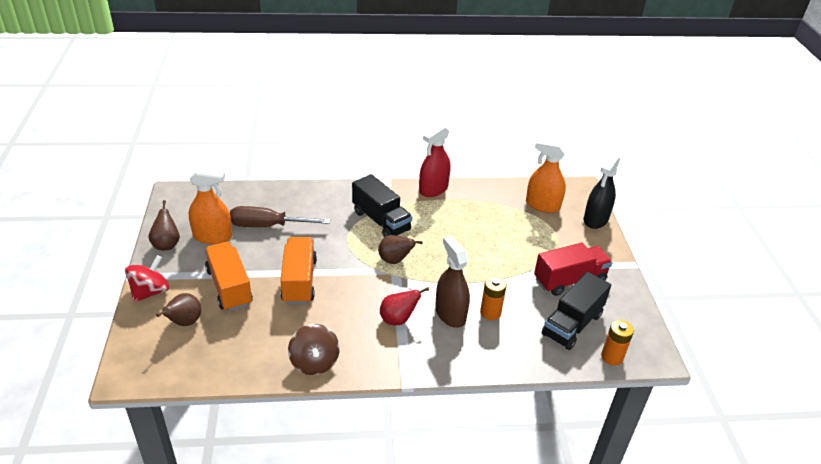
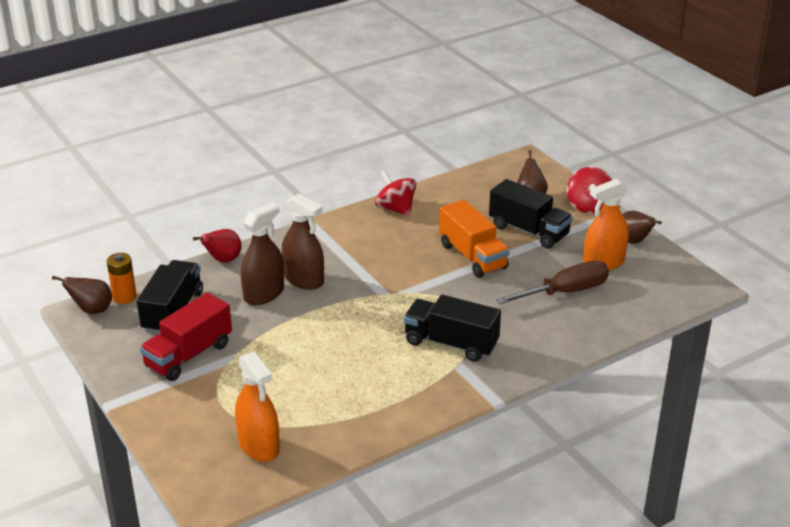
camera: 155 degrees right, 5 degrees down
(229, 287) = (529, 231): orange truck -> black truck
(314, 362) = (395, 209): brown spinning top -> red spinning top
(395, 260) = (397, 307): brown pear -> brown pear (92, 310)
(398, 319) = (350, 259): red pear -> red pear (223, 260)
(433, 189) = (423, 411): red spray bottle -> none
(490, 312) = (264, 294): orange battery -> brown spray bottle
(542, 205) = (259, 446): orange spray bottle -> orange spray bottle turned 60 degrees clockwise
(596, 219) = (174, 452): black spray bottle -> none

